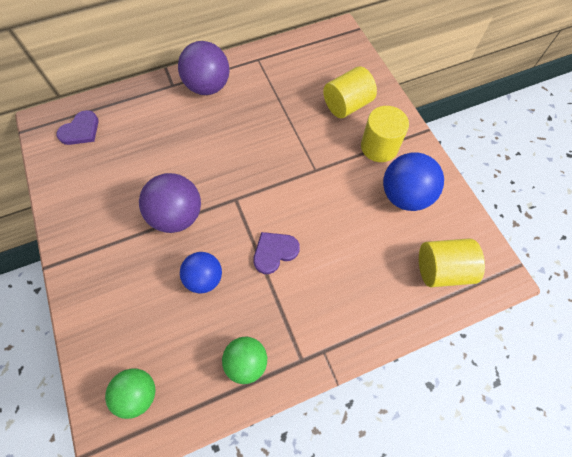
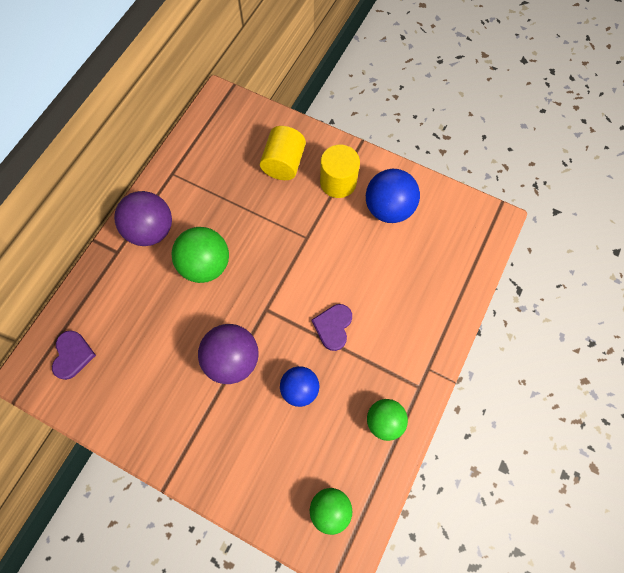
camera: 40 degrees left, 5 degrees up
(222, 135) = (206, 265): none -> green ball
(442, 269) = (456, 246): yellow cylinder -> none

